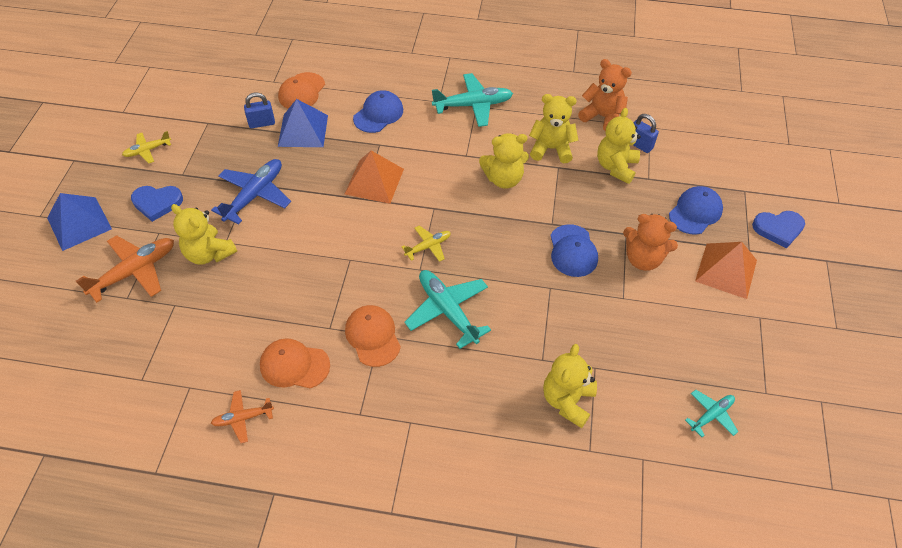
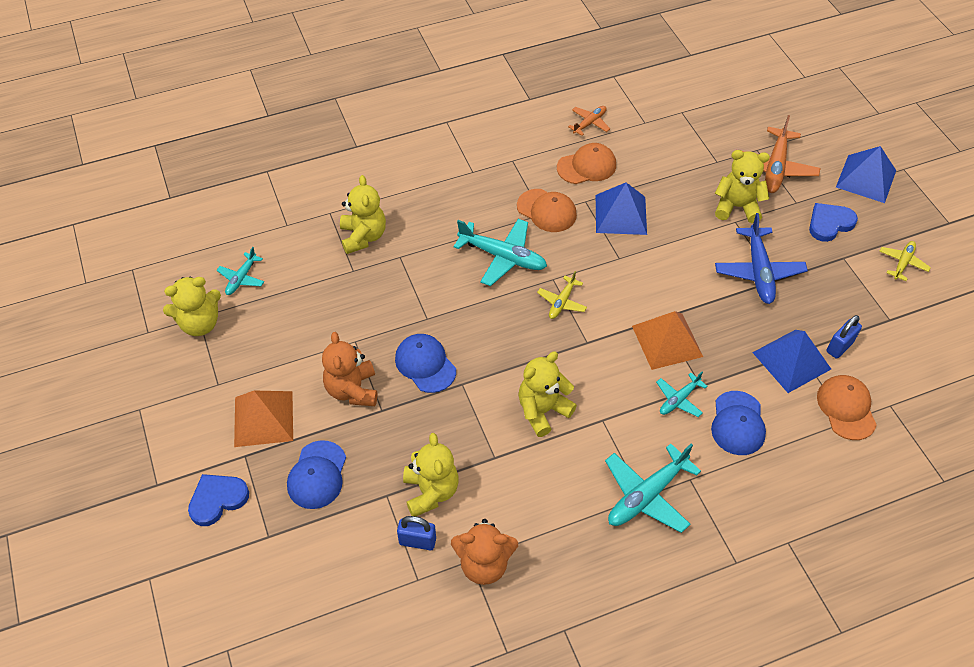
camera: 150 degrees right, 0 degrees up
(311, 298) = (621, 214): none -> blue pyramid
(403, 143) = (679, 399): none -> turquoise plane
(551, 149) = (517, 478): yellow teddy bear -> yellow teddy bear (200, 323)
(643, 259) = (352, 390): orange teddy bear -> orange teddy bear turned 90 degrees counterclockwise

